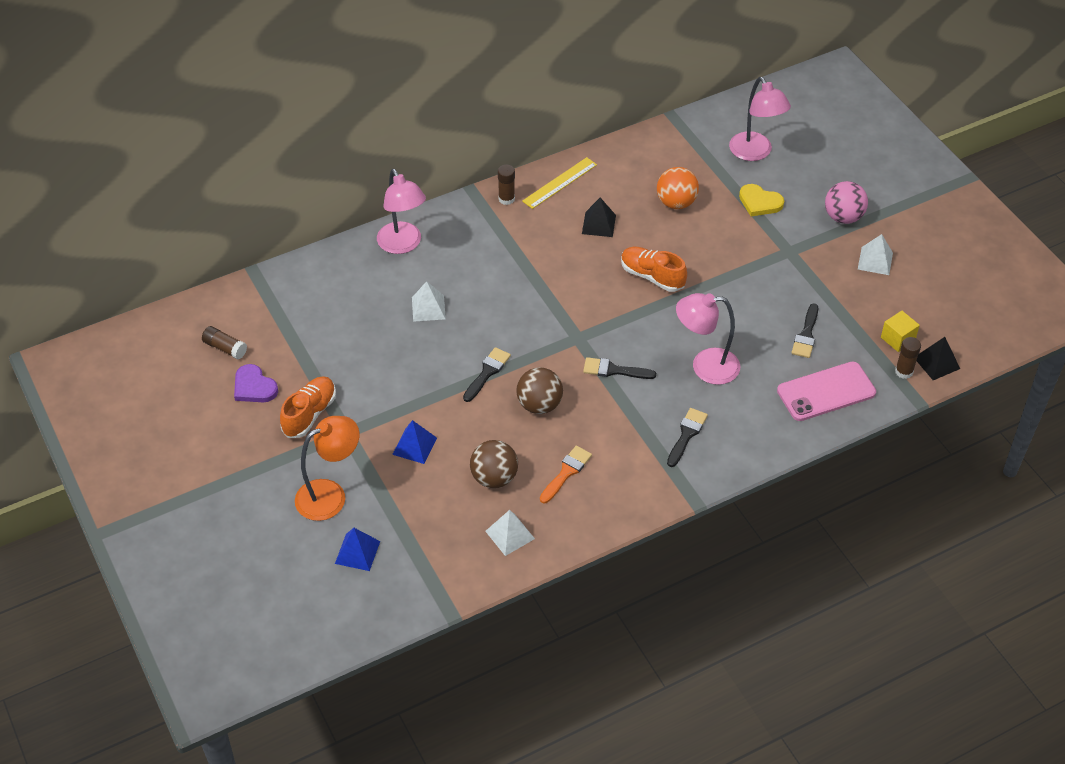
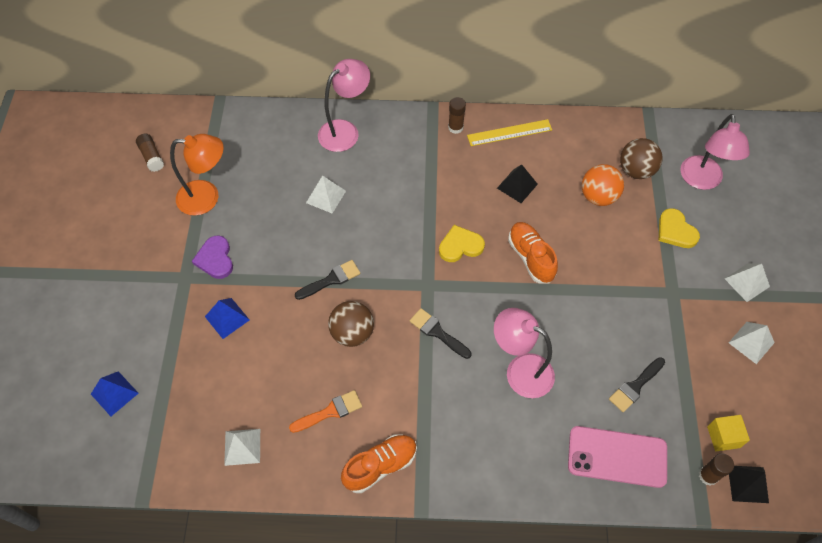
camera: 30 degrees right, 10 degrees up
(254, 387) = (147, 201): purple heart -> purple heart (215, 259)
(309, 414) = (170, 246): orange shoe -> orange shoe (380, 466)
(330, 495) = (132, 328): orange lamp -> orange lamp (207, 197)
(403, 245) = (345, 131): pink lamp -> pink lamp turned 135 degrees counterclockwise
(494, 478) = (268, 383): brown ball -> brown ball (636, 170)
(583, 294) = (460, 246): none -> yellow heart
(686, 435) = (458, 431): black brush -> none
(843, 217) = (747, 282): pink ball -> white pyramid

